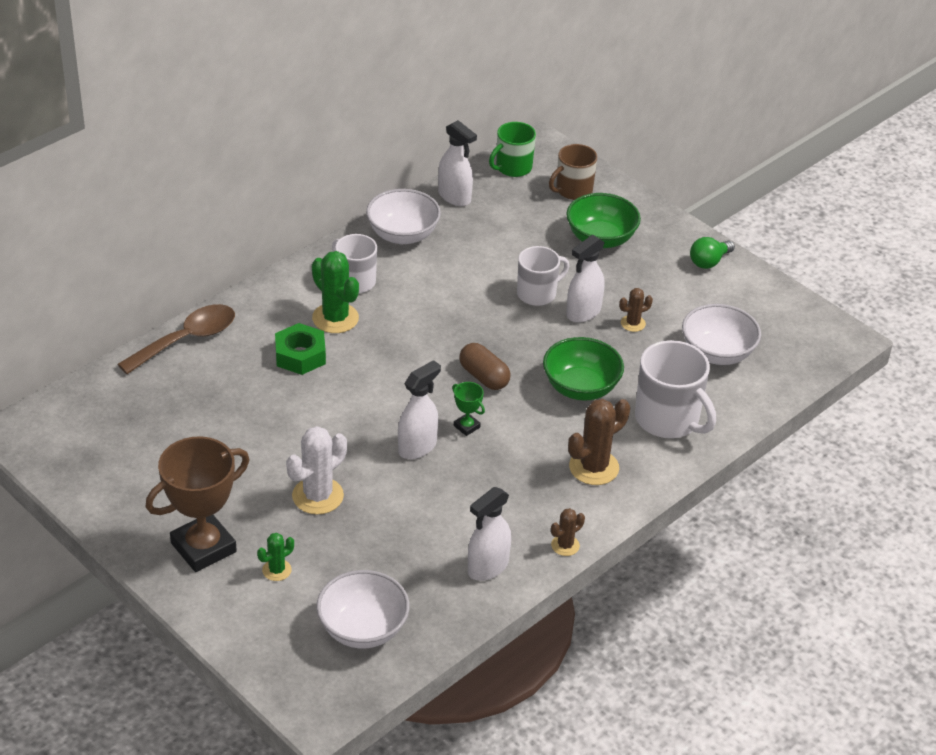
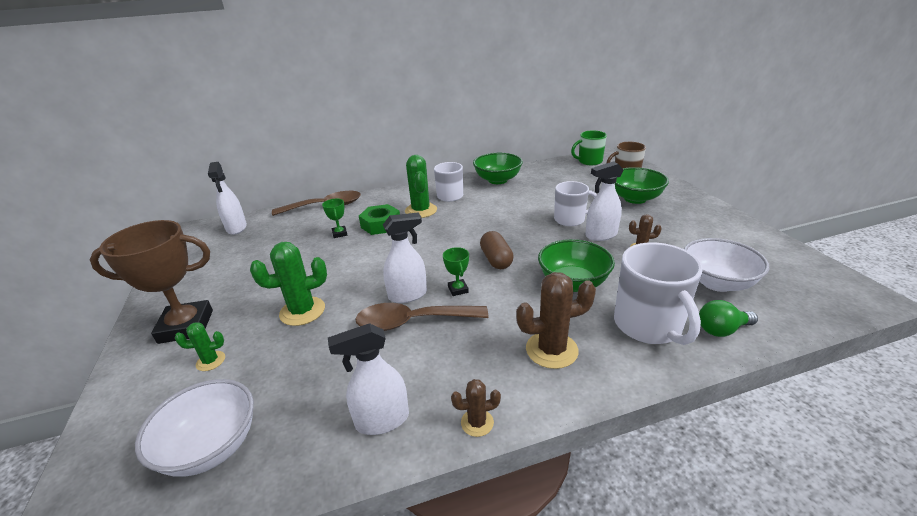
camera: 30 degrees right, 10 degrees down
(257, 382) = (339, 233): none -> green trophy
(317, 496) = (302, 311): white cactus -> green cactus
(403, 235) = (497, 180): white bowl -> green bowl
(446, 475) = (413, 322): none -> brown spoon
(454, 197) = (543, 169): white spray bottle -> white spray bottle (236, 228)
(709, 262) = (723, 222): green light bulb -> green light bulb (721, 330)

